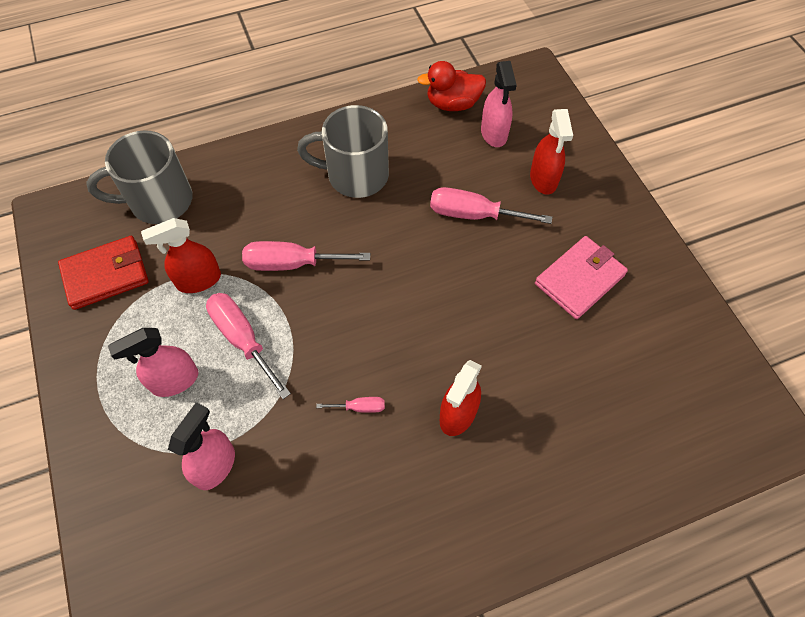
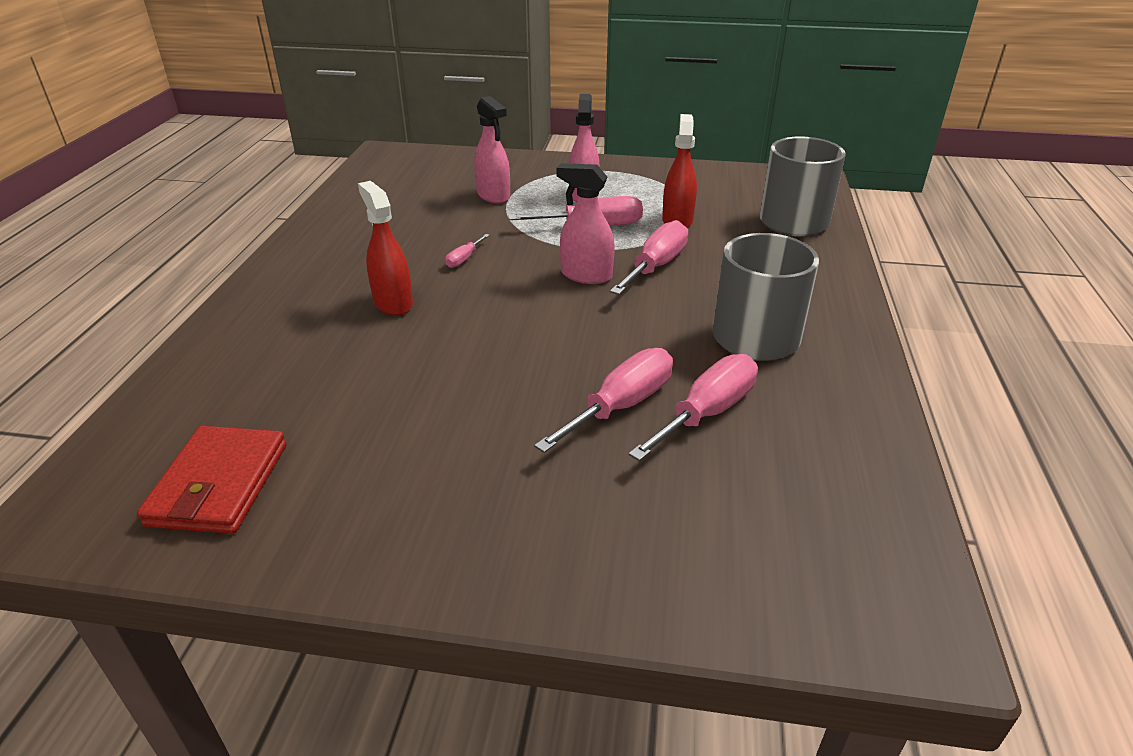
camera: 120 degrees right, 25 degrees down
(106, 275) = (719, 187): red wallet -> red wallet (219, 484)
(451, 175) = (707, 413): none -> pink screwdriver
(452, 104) = (864, 473): red duck -> none
(494, 133) = (768, 492): pink spray bottle -> pink spray bottle (586, 275)
(543, 179) = (632, 505): red spray bottle -> none
(579, 279) = (434, 455): pink wallet -> none

